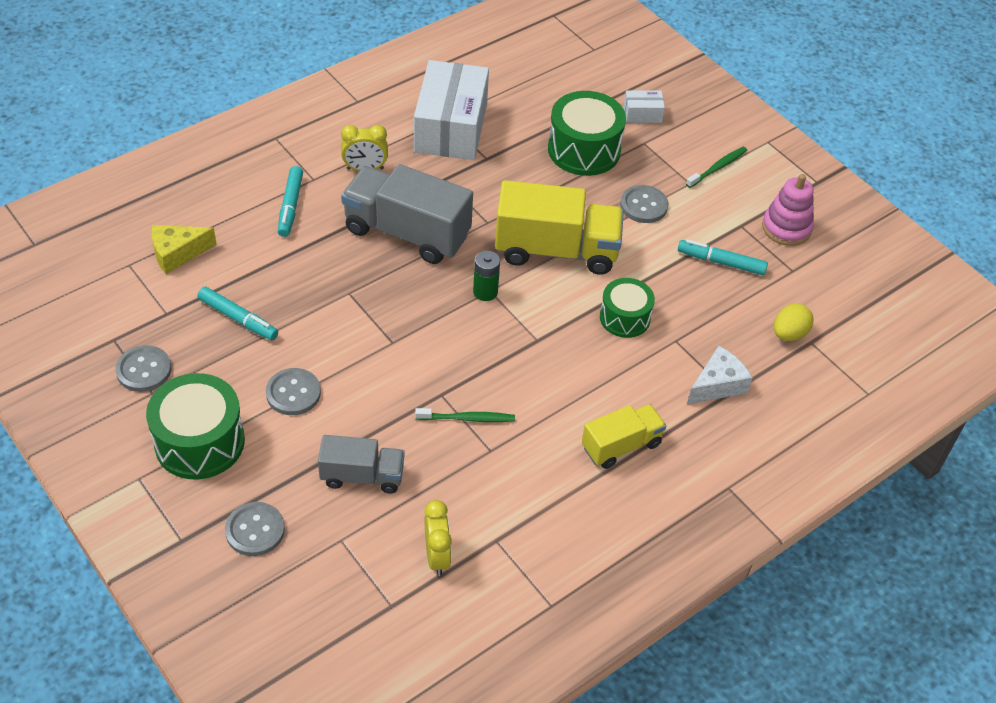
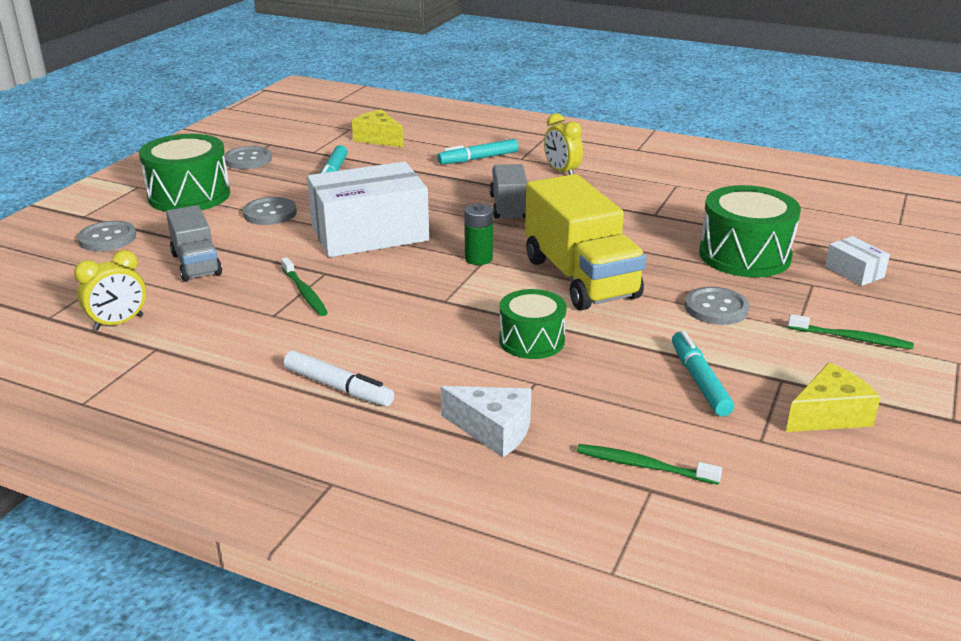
camera: 65 degrees right, 20 degrees down
(407, 233) = (508, 207): grey truck -> grey truck, size x0.58
(451, 127) = (668, 190): white box -> white box (369, 233)
(621, 446) = (338, 387): yellow truck -> white marker
(786, 228) = (829, 415): pink stacking toy -> yellow cheese
(789, 334) = (642, 466): yellow egg -> green toothbrush

